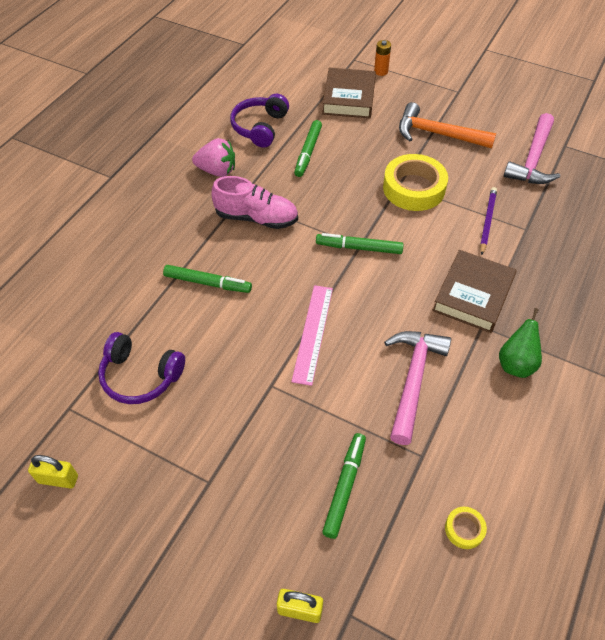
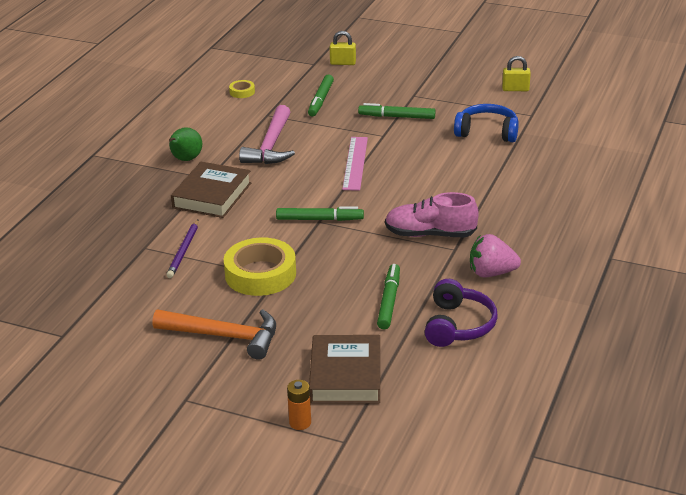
camera: 175 degrees right, 20 degrees down
(140, 376) = (487, 132): purple headphones -> blue headphones
(207, 283) = (459, 185): green marker -> green marker (397, 117)
(533, 159) = (110, 316): pink hammer -> none

